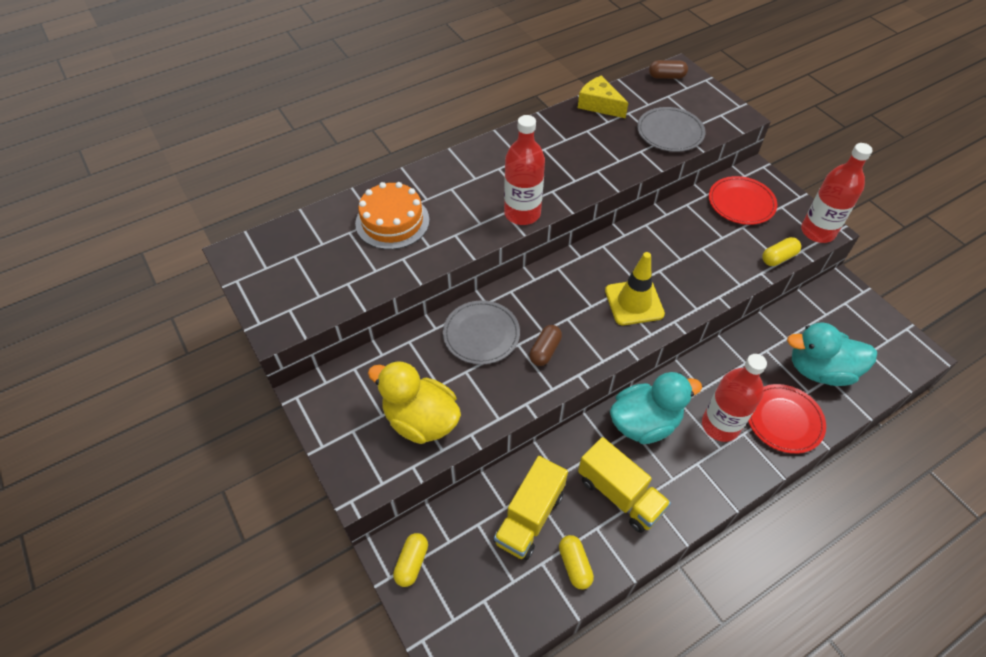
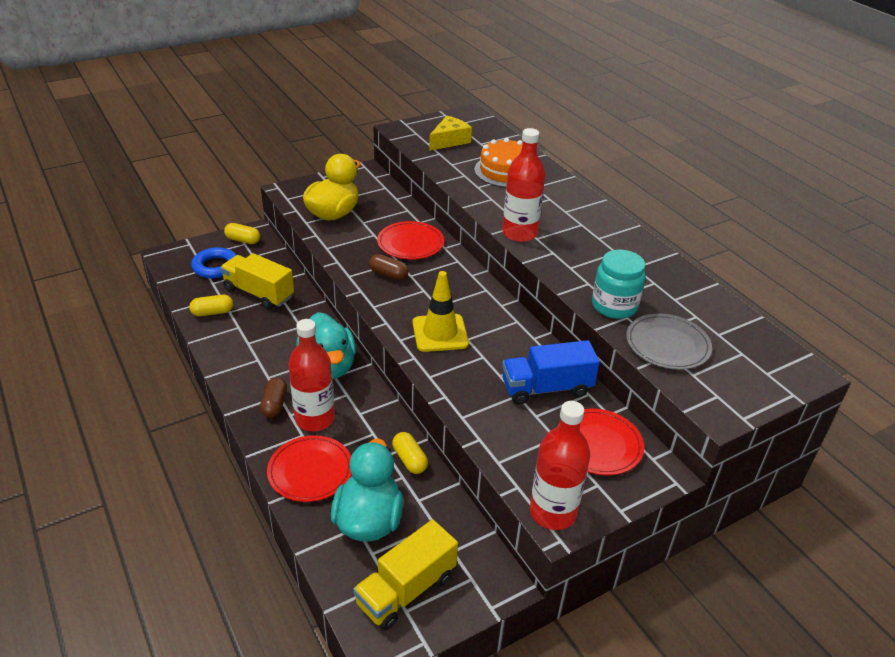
camera: 90 degrees right, 15 degrees down
(477, 586) = (215, 267): none -> blue ring
(481, 334) = (410, 243): grey plate -> red plate
(599, 104) = (704, 296): yellow cheese -> yellow cheese (449, 141)
(620, 494) = (263, 343): yellow truck -> yellow truck (406, 590)
(627, 157) = (614, 306): none -> turquoise jar
(666, 76) = (784, 358): brown capsule -> brown capsule (274, 404)
(688, 229) = (546, 388): none -> blue truck
(778, 258) = (504, 460): yellow capsule -> yellow capsule (409, 460)

